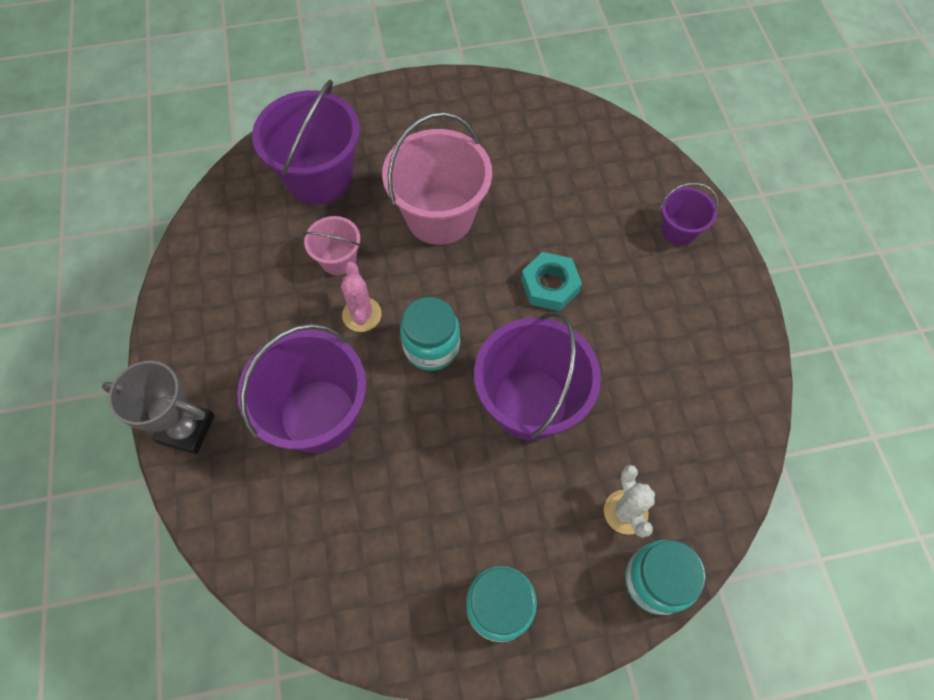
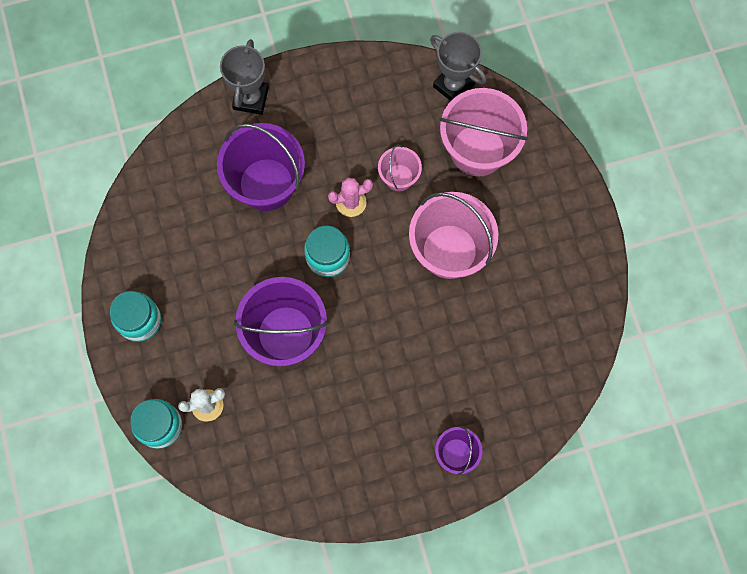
camera: 85 degrees right, 10 degrees up
(232, 193) = (453, 85): none -> grey trophy
(319, 177) = (478, 150): purple bucket -> pink bucket
(550, 285) = (390, 345): turquoise nut -> none

